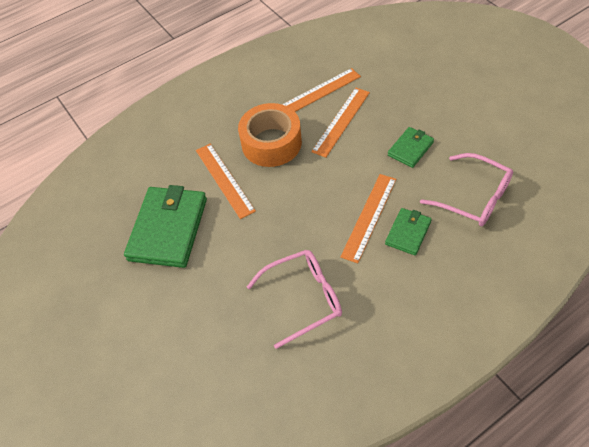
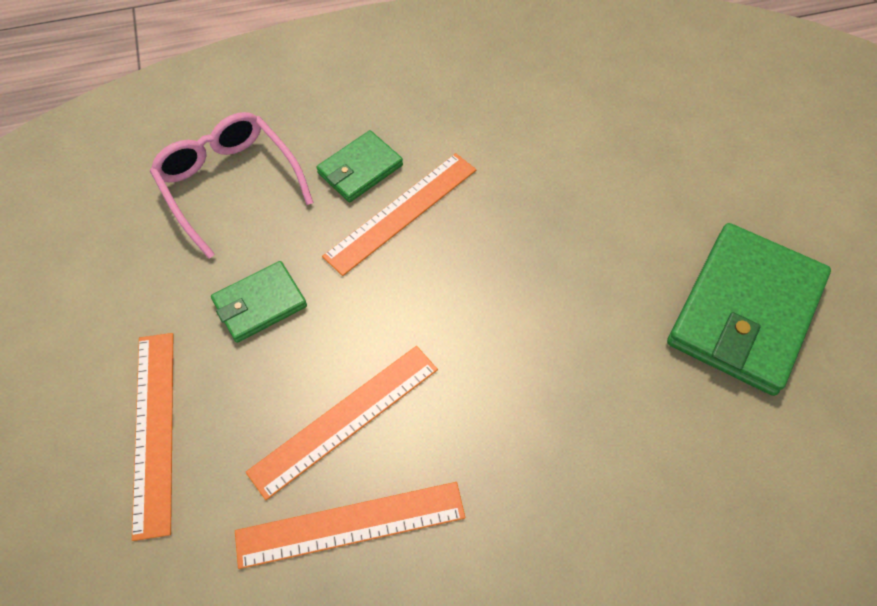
camera: 165 degrees left, 5 degrees up
(224, 180) = (623, 373): orange ruler -> orange ruler (154, 430)
(271, 143) = (506, 423): orange tape -> none
(303, 298) = (551, 136): pink glasses -> none

